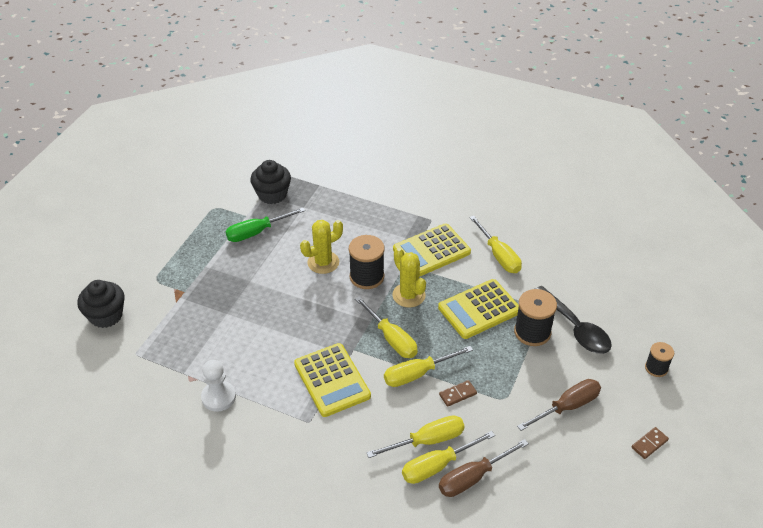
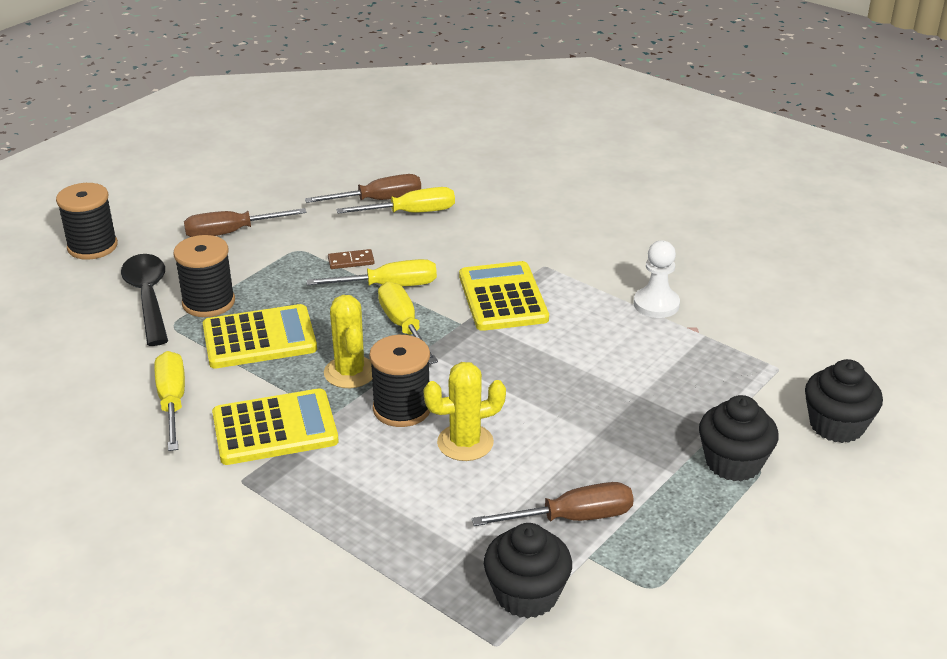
camera: 165 degrees left, 10 degrees down
(171, 279) = (733, 463): none -> black cupcake
(256, 232) = (572, 518): green screwdriver -> brown screwdriver
(427, 440) = (411, 231): yellow screwdriver -> none
(649, 444) = (172, 195): brown domino -> none
(656, 368) = (92, 246): black spool -> black spool, size x1.67

